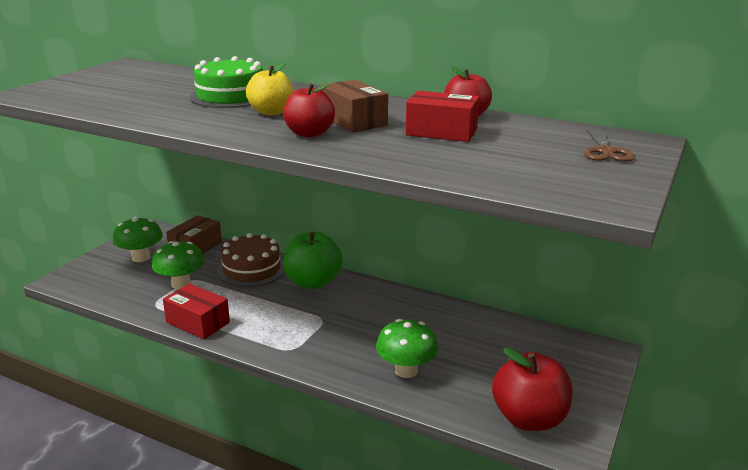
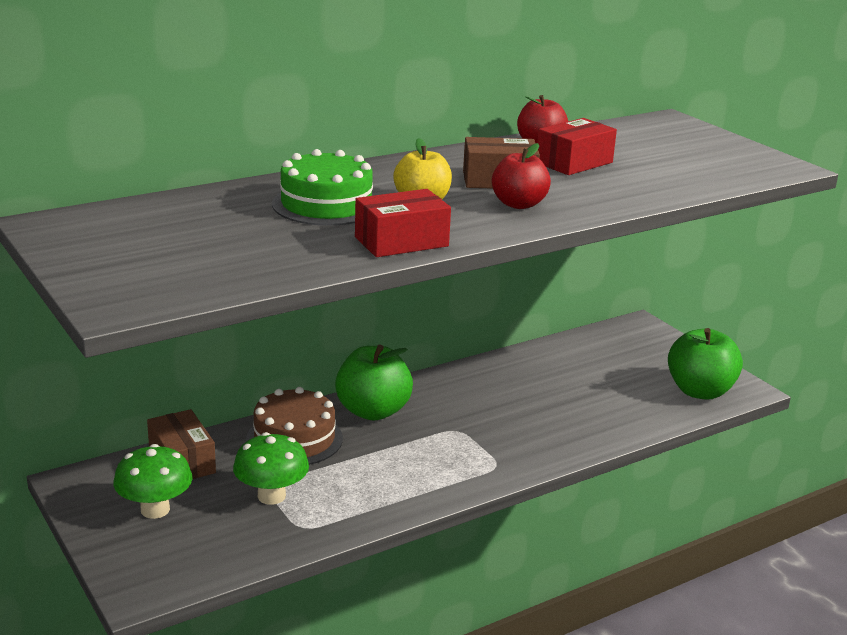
camera: 60 degrees left, 0 degrees up
(198, 322) = (382, 507): red box -> red box (401, 242)
(406, 370) = (589, 418): green mushroom -> none
(529, 418) = (700, 391): red apple -> green apple
(606, 151) = (682, 136): brown scissors -> none

